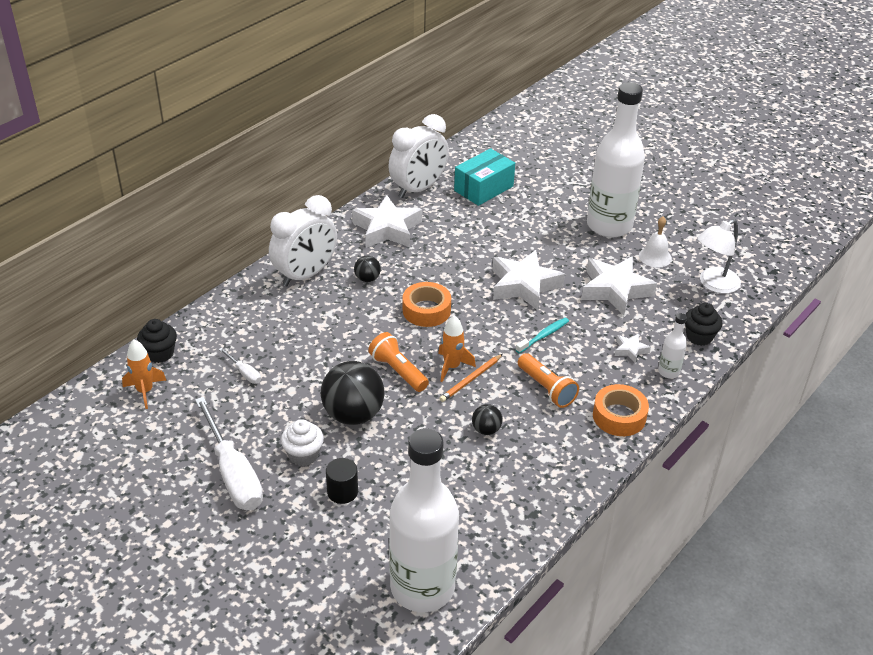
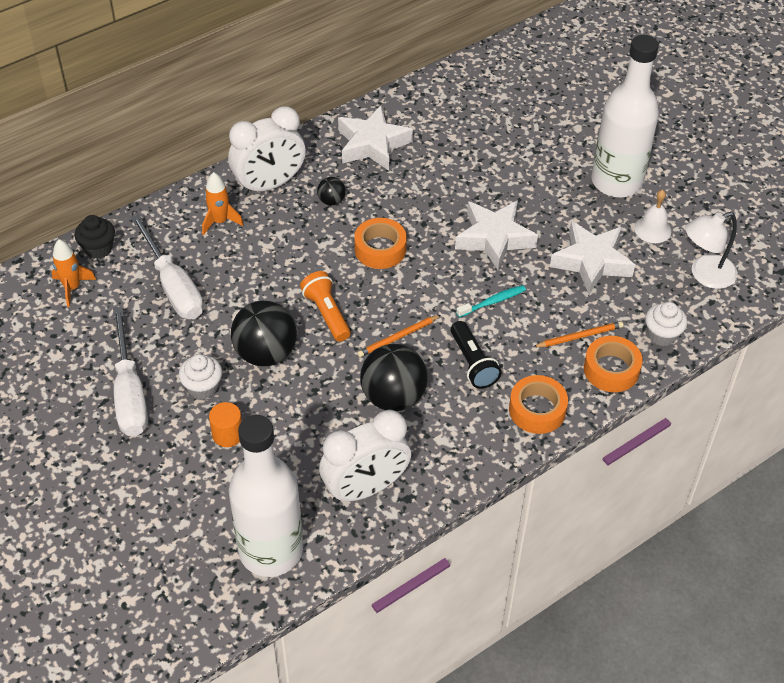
camera: 15 degrees right, 10 degrees up
(244, 373) = (173, 286): white screwdriver -> white screwdriver, size x2.29
(342, 492) = (227, 434): black cylinder -> orange cylinder
(418, 189) = (423, 100): white clock -> white clock (365, 488)
(452, 367) = (383, 319): orange rocket -> orange rocket (220, 221)
(483, 188) = (494, 111): turquoise box -> none
(486, 430) = (393, 397): black ball -> black ball, size x2.08
(546, 388) = (473, 363): orange flashlight -> black flashlight
(630, 350) = (579, 336): white star -> orange pencil
(668, 372) = (611, 369): white bottle -> orange tape
(699, 337) = (662, 335): black cupcake -> white cupcake

